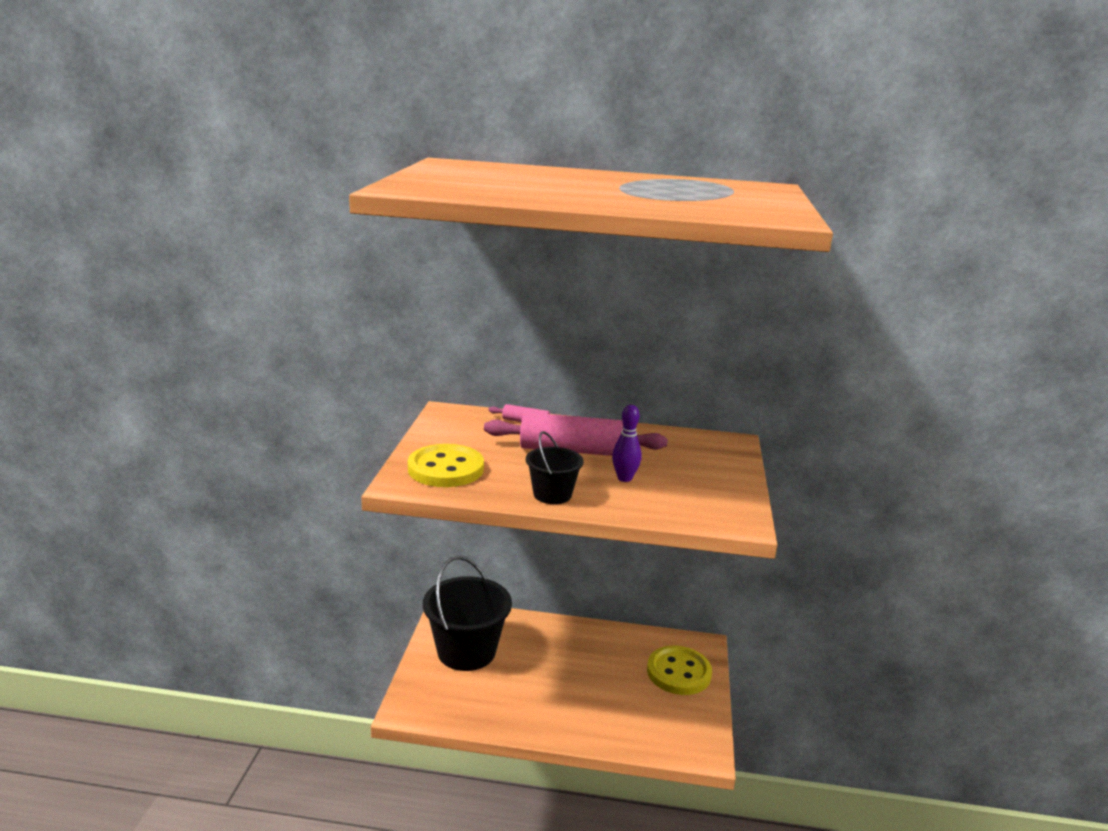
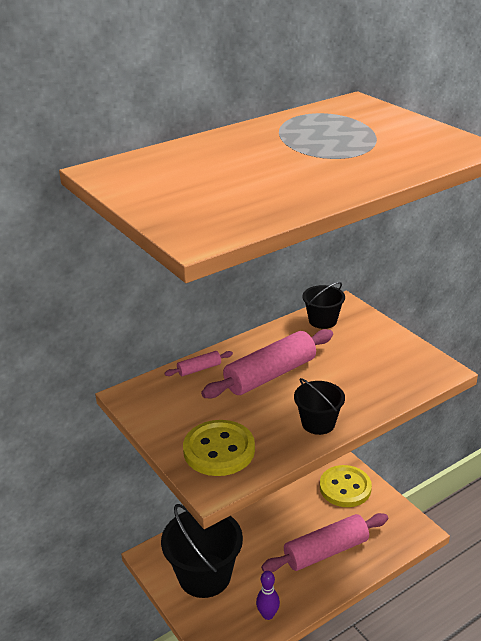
camera: 40 degrees left, 10 degrees up
(590, 705) = (326, 551): none -> pink rolling pin
(624, 478) = (335, 378): purple bowling pin -> purple bowling pin (268, 615)
(691, 442) = (322, 320): none -> black bucket

